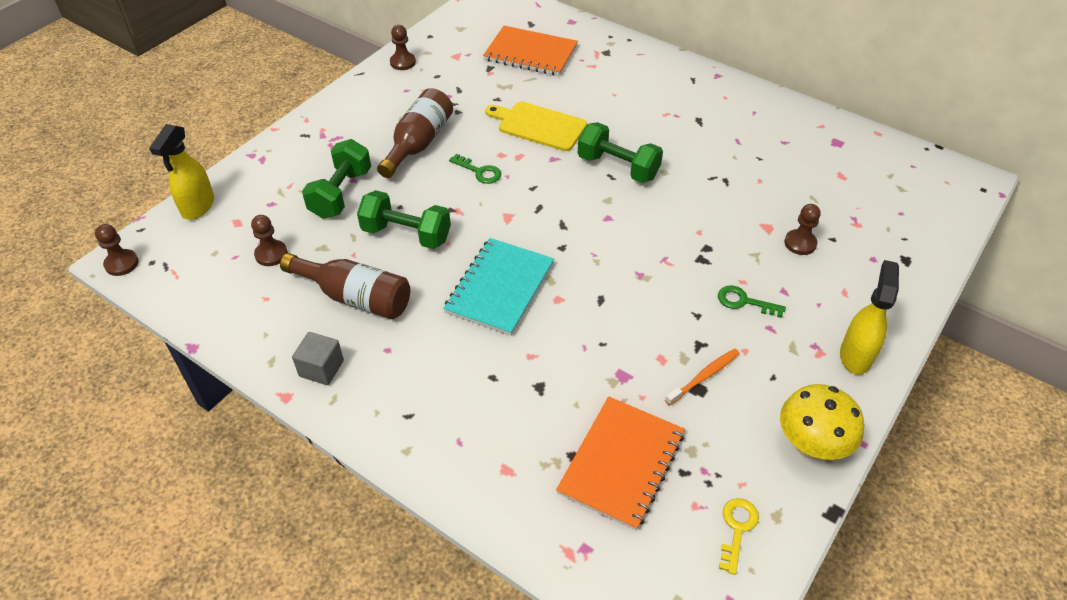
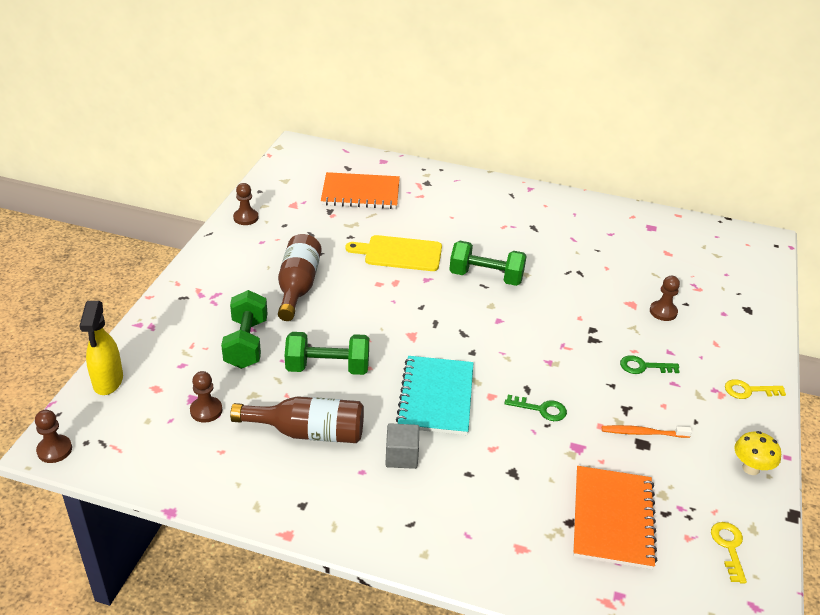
camera: 20 degrees left, 10 degrees down
(321, 368) = (309, 502): grey cube -> grey cube (401, 456)
(479, 172) = (367, 301): green key -> green key (541, 409)
(704, 376) = (642, 433): orange toothbrush -> orange toothbrush turned 120 degrees counterclockwise
(810, 446) = (750, 468): yellow mushroom -> yellow mushroom, size x0.66
(855, 355) = (748, 390): yellow spray bottle -> yellow key

